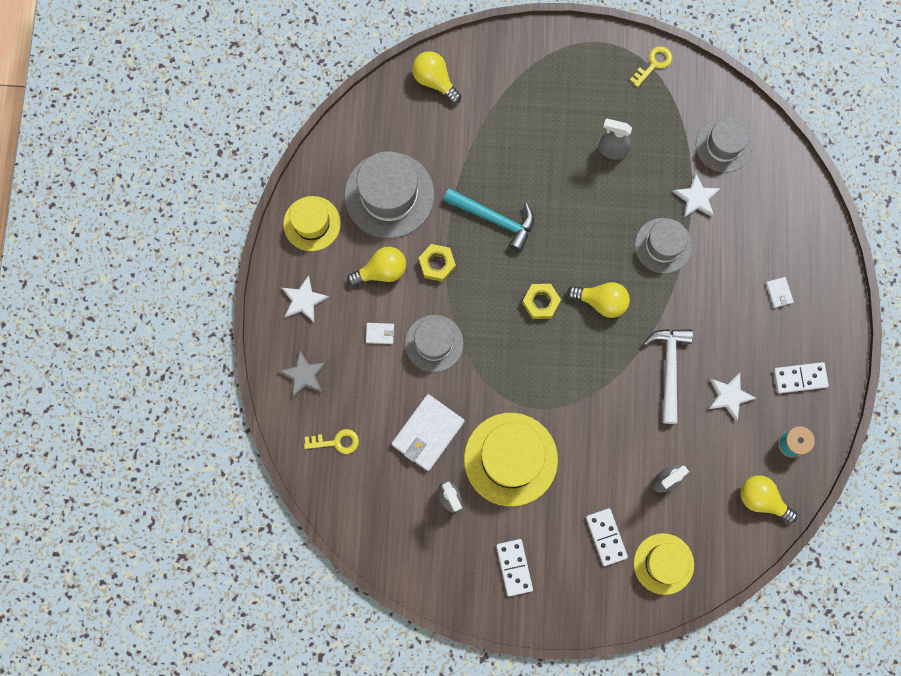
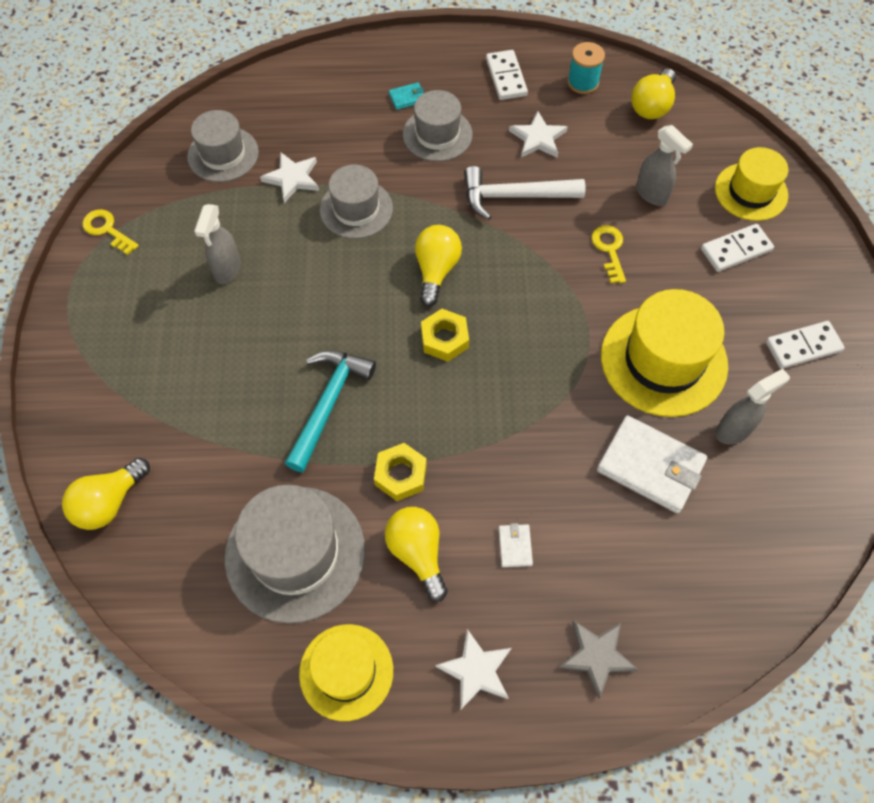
camera: 95 degrees left, 15 degrees down
(336, 442) = (690, 594): yellow key -> yellow key (609, 250)
(434, 343) = (519, 469): grey hat -> grey hat (437, 134)
(779, 293) = (407, 98): white wallet -> turquoise wallet

